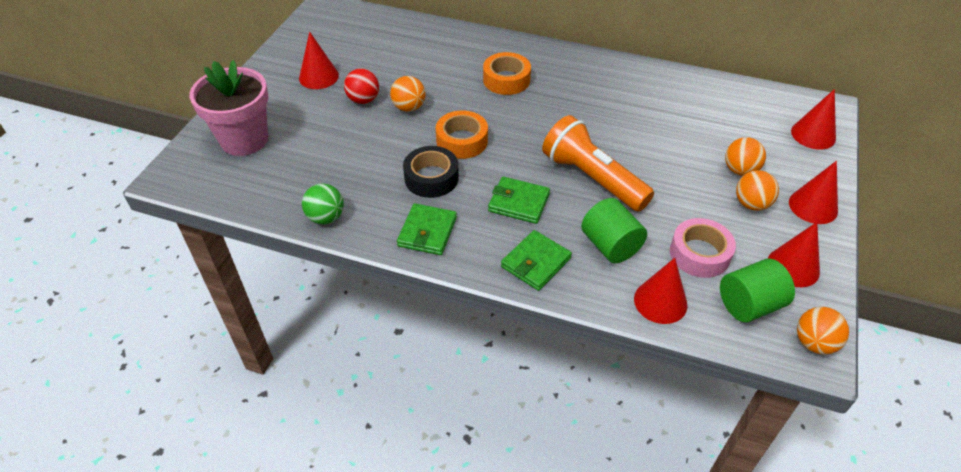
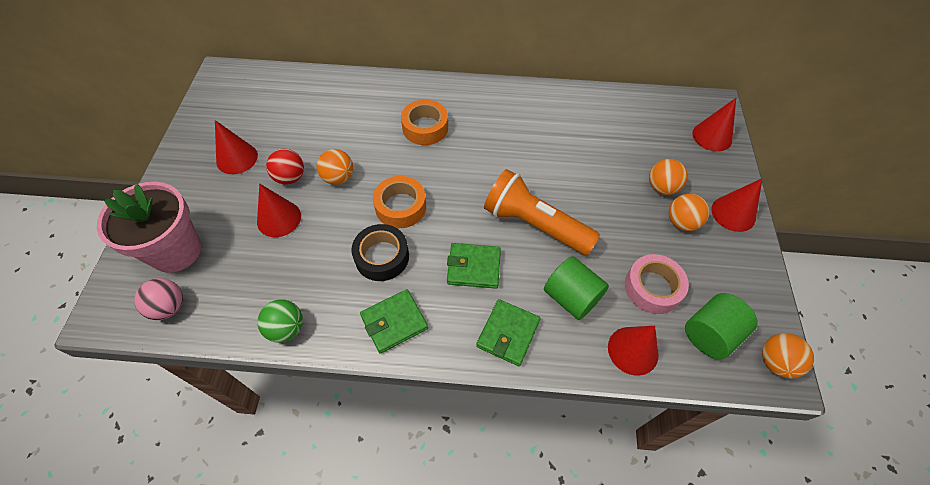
camera: 15 degrees left, 10 degrees up
(227, 181) = (169, 307): none -> pink ball
(427, 232) = (394, 322): green wallet -> green wallet turned 60 degrees clockwise
(793, 267) = (735, 283): red cone -> red cone (279, 218)

